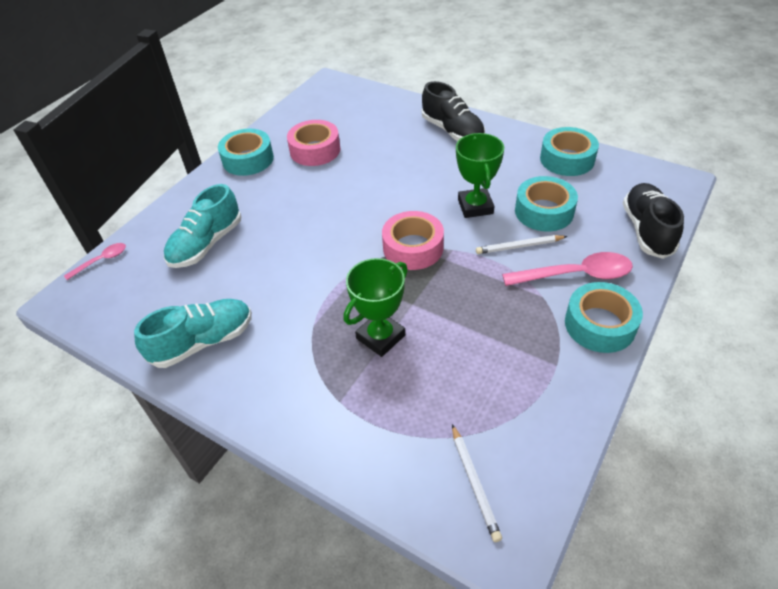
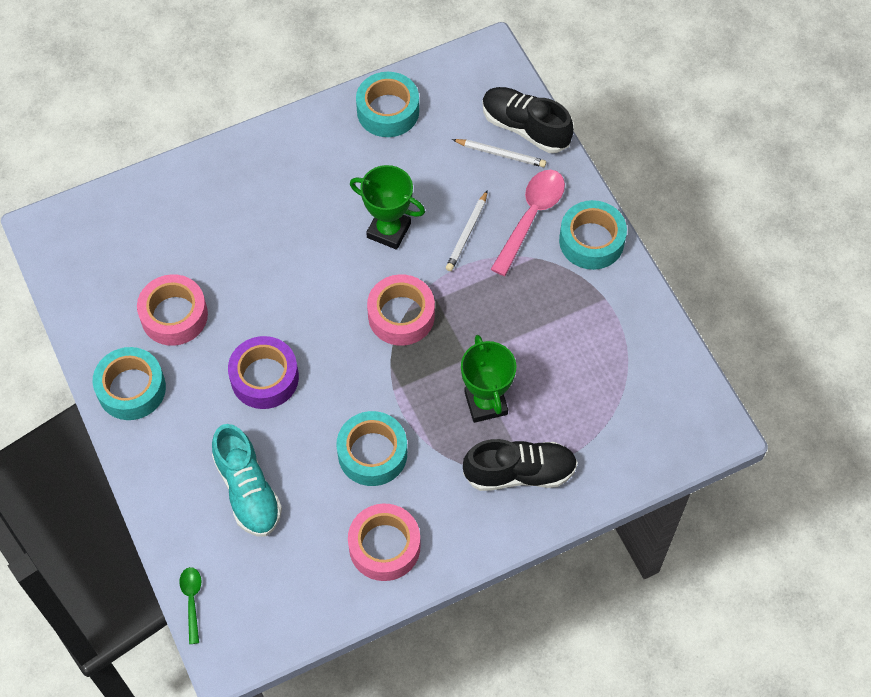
camera: 60 degrees left, 15 degrees up
(101, 261) = (192, 601): pink spoon -> green spoon
(203, 342) = (384, 546): turquoise shoe -> pink tape
(302, 208) = (264, 378): none -> purple tape
(452, 131) = (257, 172): black shoe -> black shoe (520, 473)
(474, 483) = (660, 420): white pencil -> white pencil (501, 154)
(544, 211) = (440, 183): turquoise tape -> turquoise tape (372, 453)

